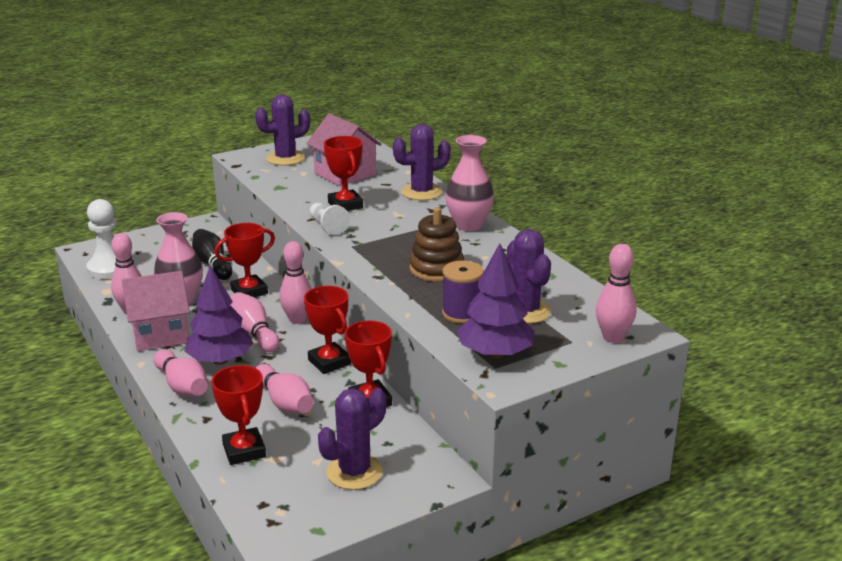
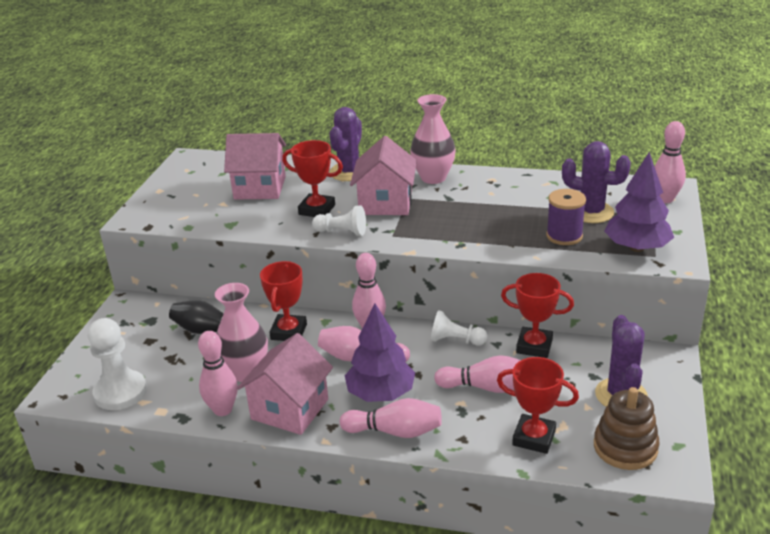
camera: 45 degrees left, 5 degrees up
(285, 158) = (180, 200): purple cactus -> none
(329, 362) = (456, 340): red trophy -> white pawn
(396, 224) = (385, 203): none -> pink house
(436, 269) = (483, 218): brown stacking toy -> brown stacking toy (625, 447)

